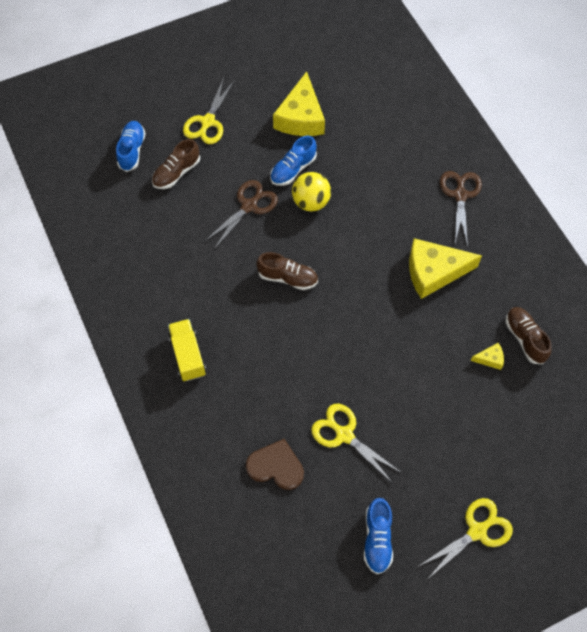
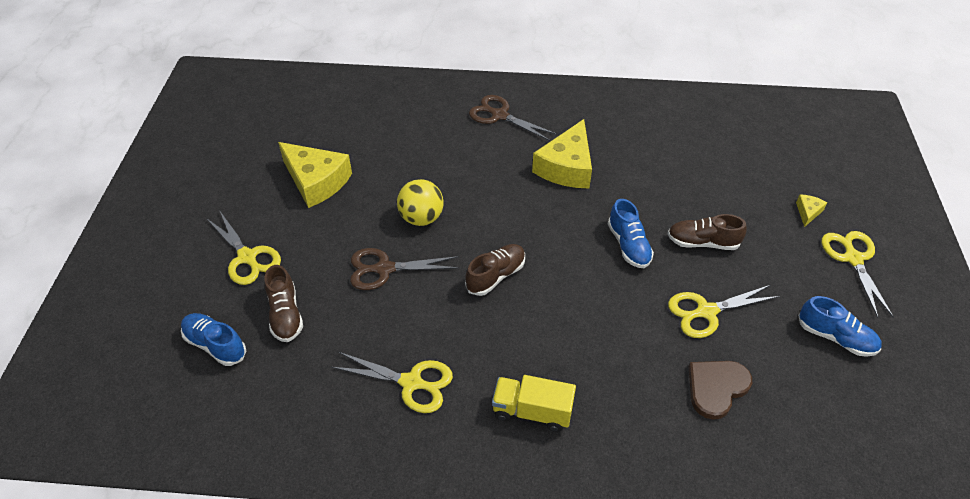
camera: 60 degrees left, 15 degrees down
(168, 274) = (412, 383): none -> yellow scissors
(249, 206) = (384, 269): brown scissors -> brown scissors turned 75 degrees counterclockwise
(293, 169) = (371, 214): blue shoe -> blue shoe (628, 245)
(490, 359) = (680, 171): yellow cheese -> yellow cheese (808, 212)
(525, 338) = (672, 142): brown shoe -> brown shoe (702, 242)

